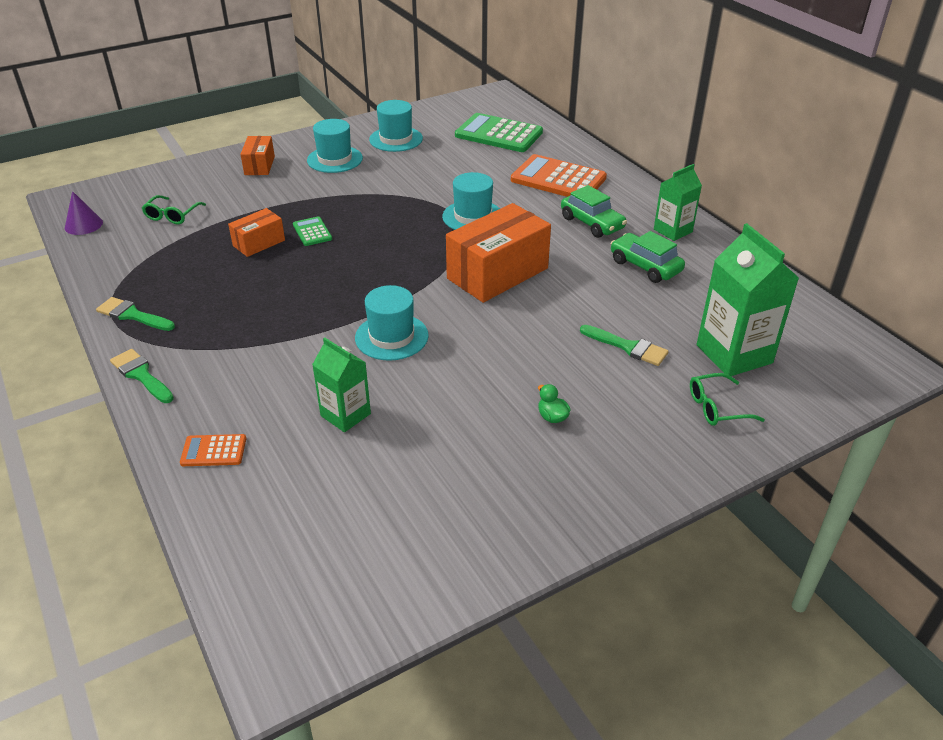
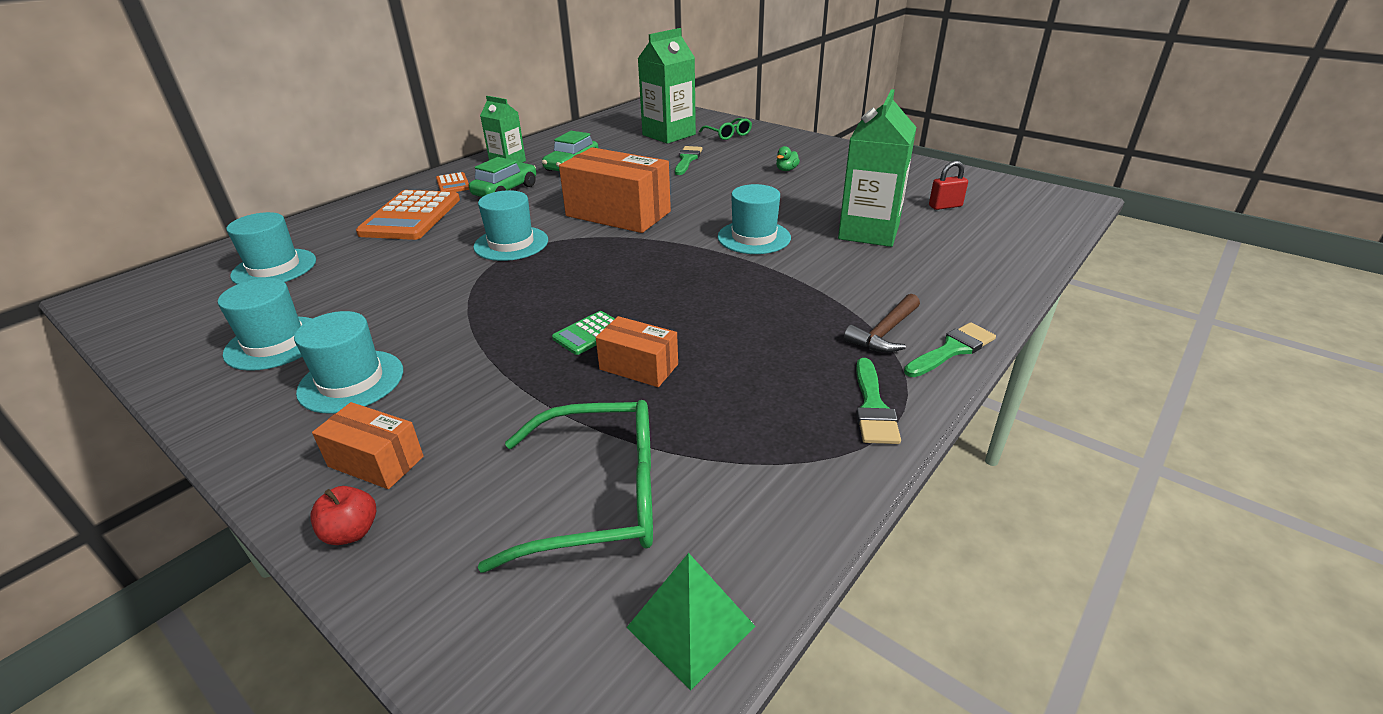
camera: 110 degrees left, 5 degrees down
(83, 225) = (690, 626): purple cone -> green pyramid
(141, 375) = (952, 350): green brush -> green brush turned 150 degrees counterclockwise
(172, 215) = (599, 497): green glasses -> green glasses, size x1.85
(191, 352) = (884, 332): none -> brown hammer
(213, 451) = (978, 272): orange calculator -> orange calculator (453, 184)
(219, 161) = (351, 532): none -> red apple
(259, 165) = (376, 461): orange box -> orange box turned 45 degrees clockwise
(345, 415) = (869, 232): green carton -> green carton, size x1.64
(358, 509) = (945, 206): none -> red padlock
(498, 134) = (274, 268): green calculator -> turquoise hat

